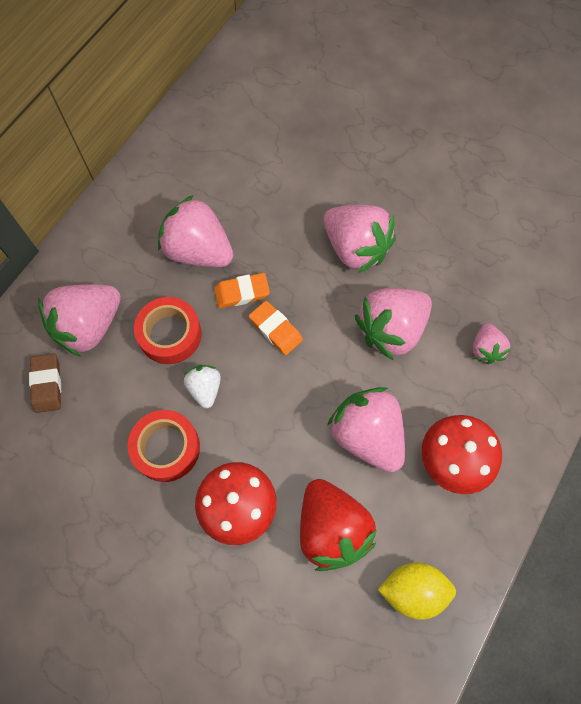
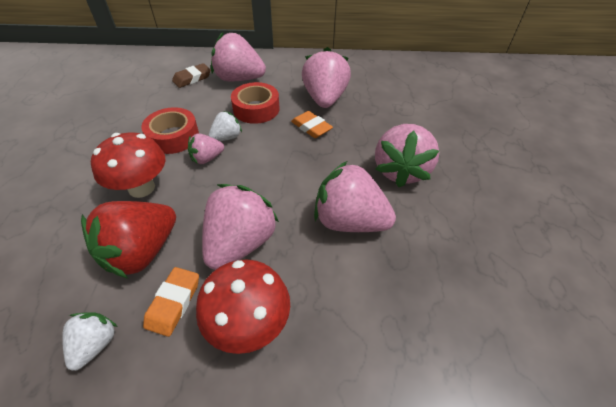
camera: 60 degrees right, 20 degrees down
(276, 329) = (296, 154): orange eraser -> orange eraser (174, 303)
(413, 590) = (95, 344): yellow lemon -> white strawberry
(485, 349) = (389, 305): pink strawberry -> pink strawberry (207, 158)

